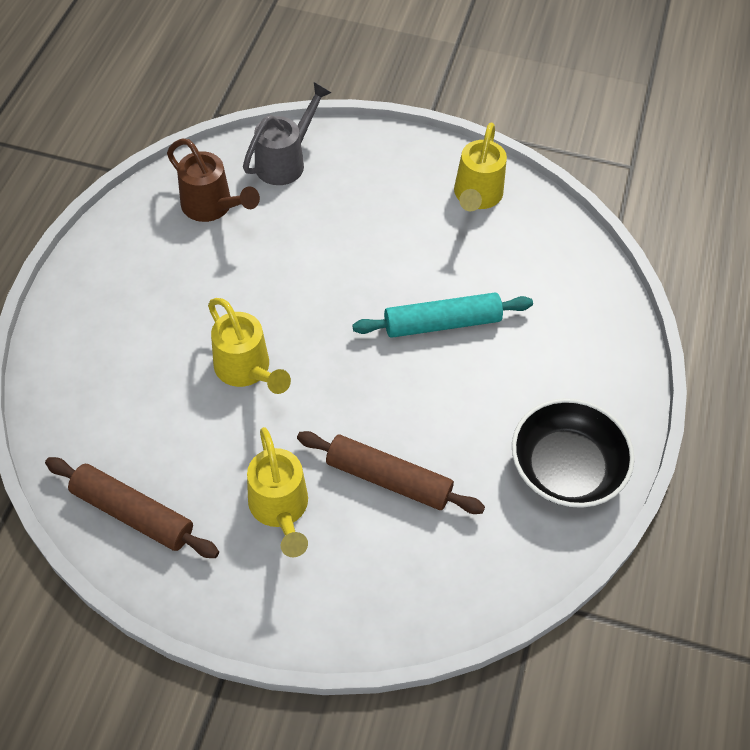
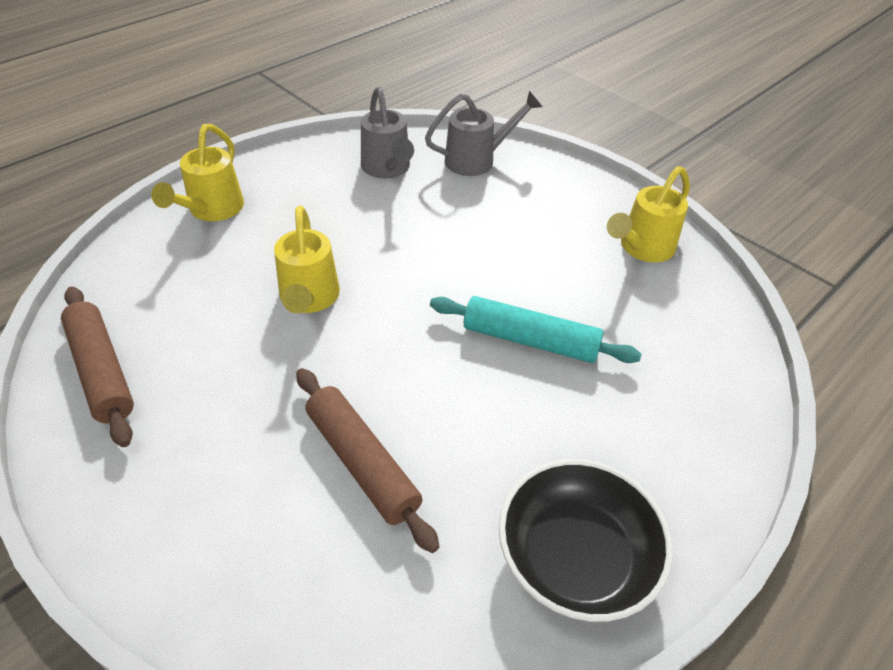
camera: 30 degrees right, 10 degrees down
(212, 207) = (387, 169): brown watering can -> grey watering can
(280, 509) = (231, 436): yellow watering can -> yellow watering can (212, 210)

